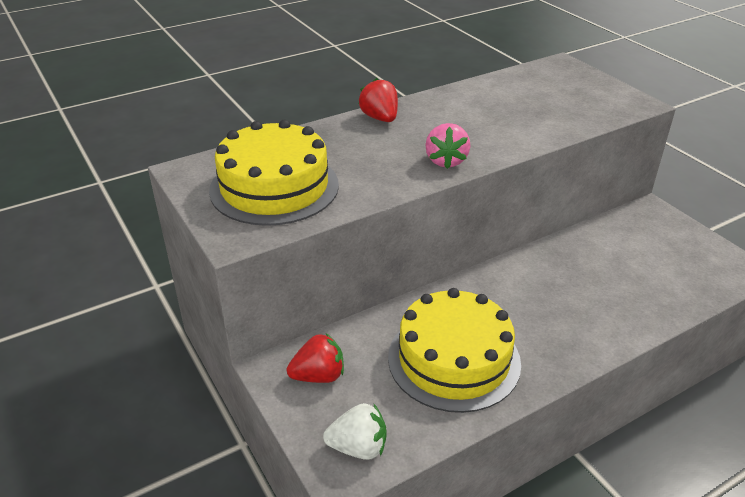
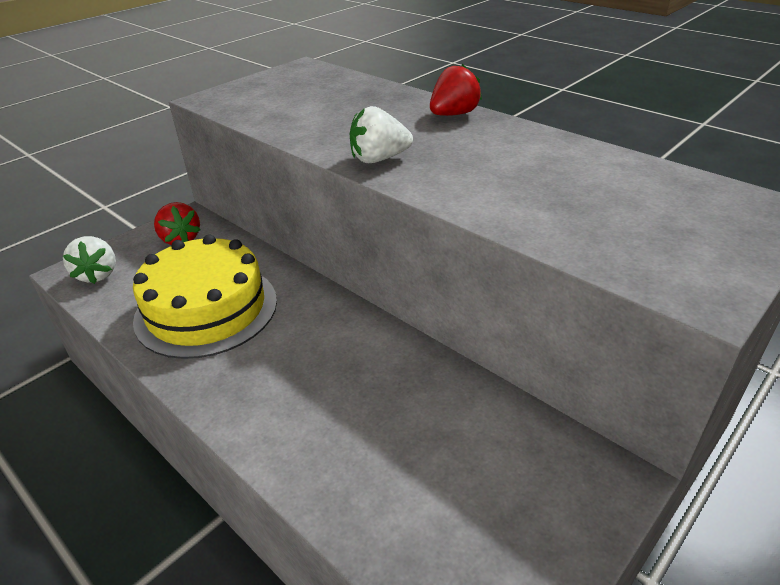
camera: 75 degrees right, 0 degrees up
(274, 187) = (289, 97): yellow cake -> none
(446, 161) = (379, 159): pink strawberry -> white strawberry

